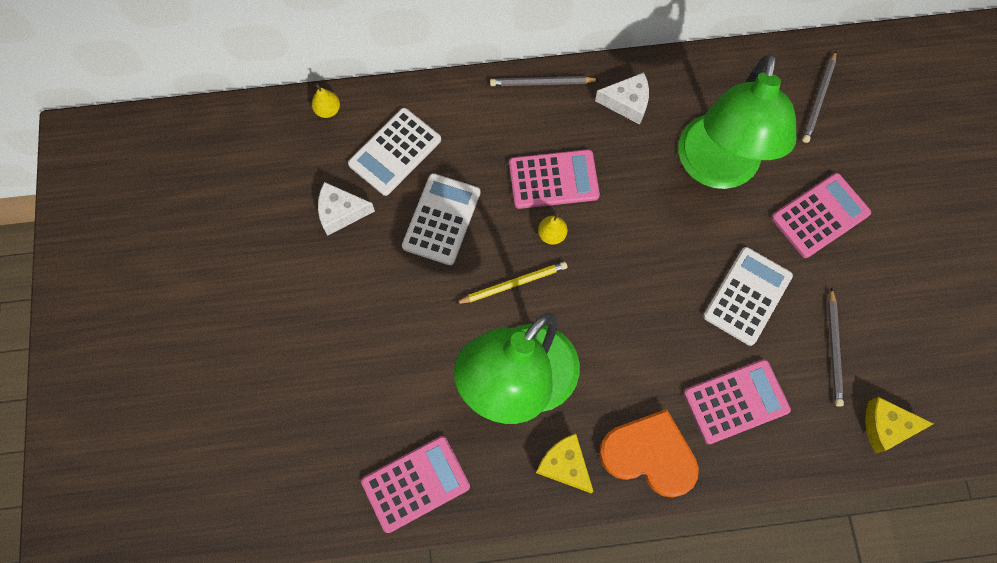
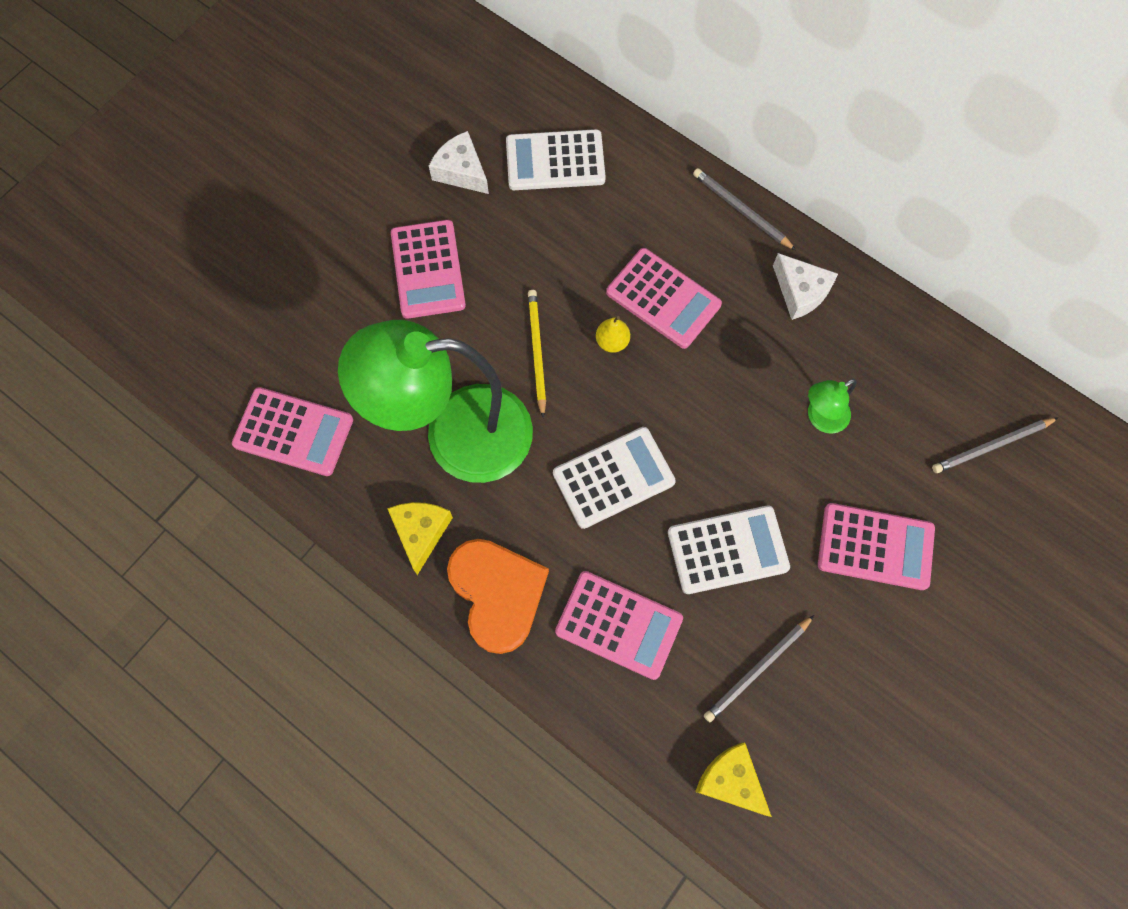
camera: 45 degrees right, 0 degrees up
(328, 110) = (537, 82): yellow pear -> none
(388, 296) = (428, 269): none -> pink calculator
(441, 219) = (534, 247): white calculator -> white calculator (613, 477)
(513, 284) = (537, 352): yellow pencil -> yellow pencil turned 120 degrees counterclockwise
(716, 168) = (820, 418): green lamp -> green lamp, size x0.41

